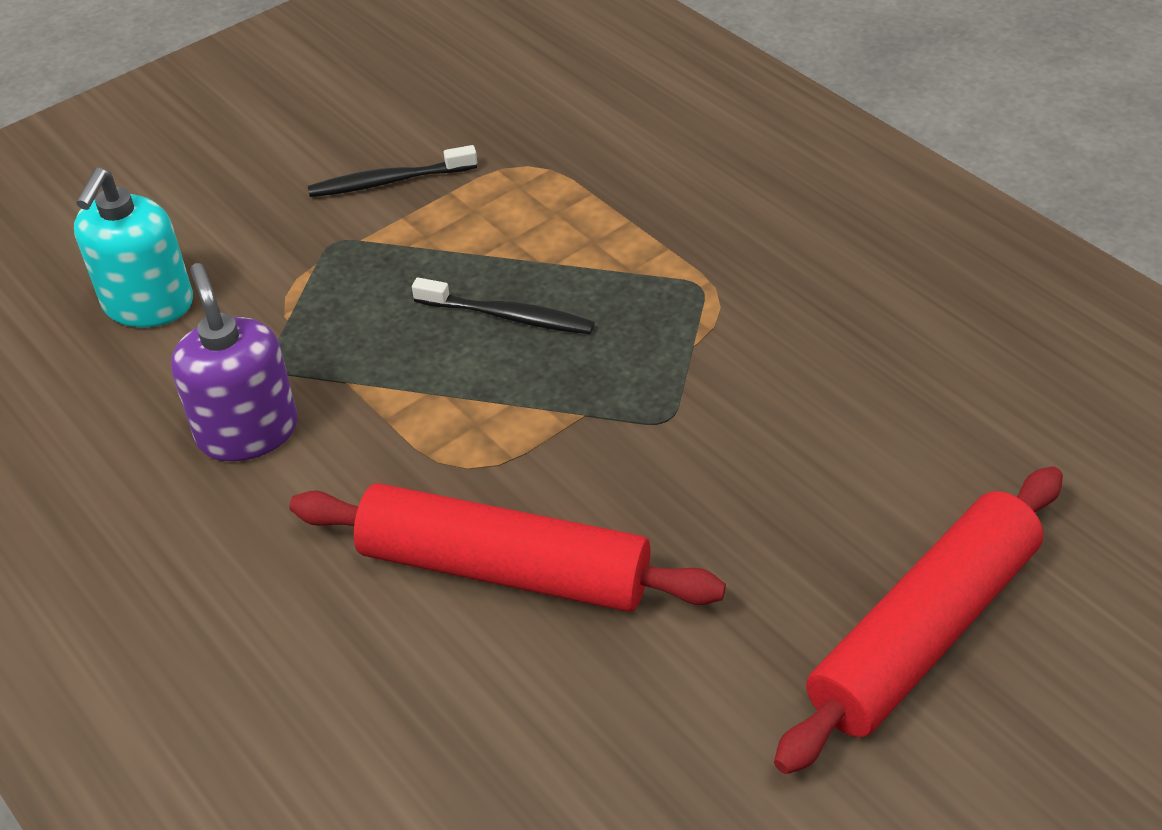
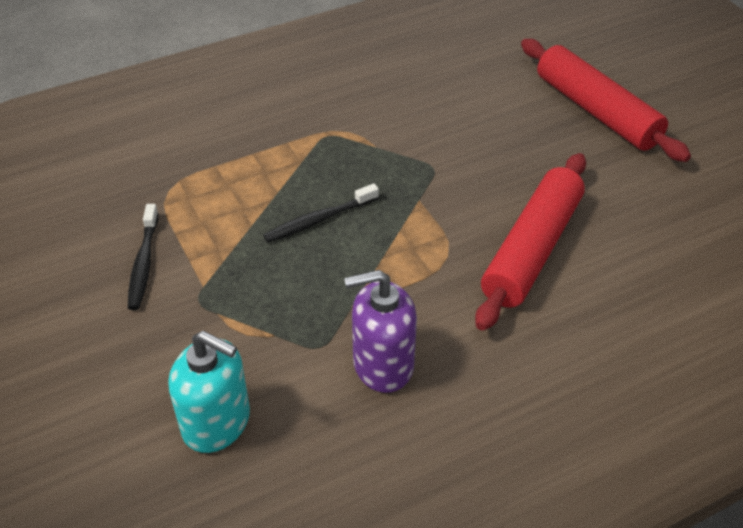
camera: 80 degrees left, 0 degrees up
(508, 316) = (319, 220): black toothbrush -> black toothbrush turned 150 degrees counterclockwise

